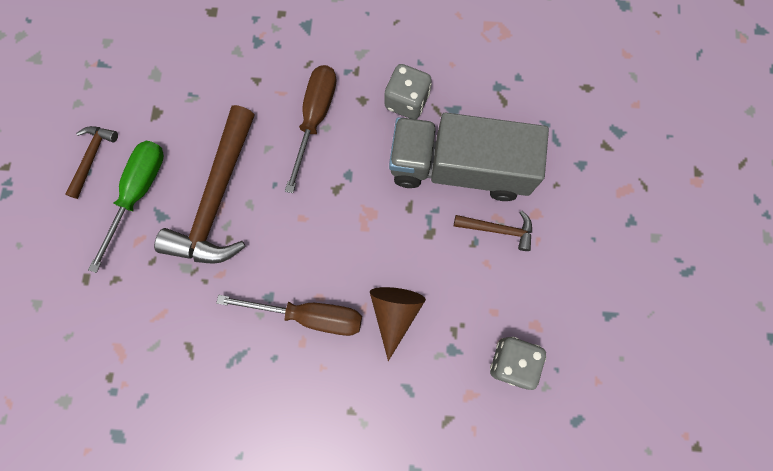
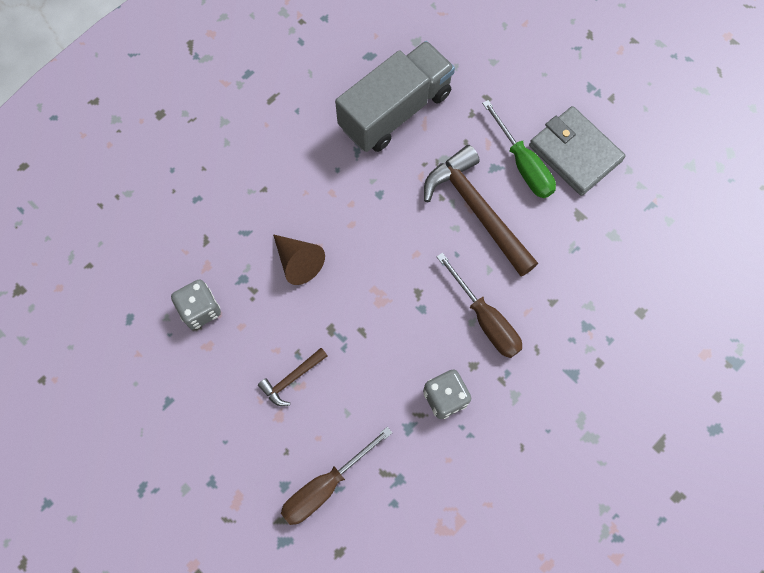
camera: 130 degrees right, 5 degrees down
(92, 158) = (575, 153): brown hammer -> grey wallet
(309, 315) = (345, 209): brown screwdriver -> brown screwdriver (325, 486)
(459, 168) = (359, 391): grey truck -> grey truck (395, 110)

